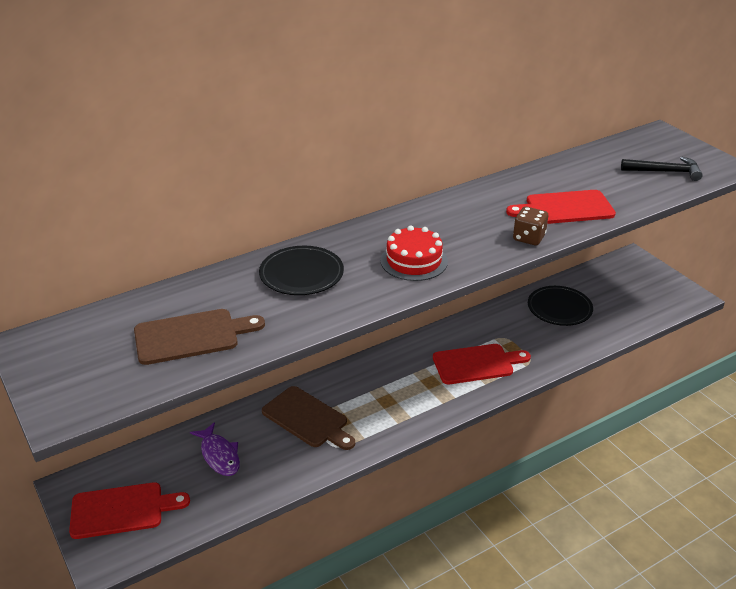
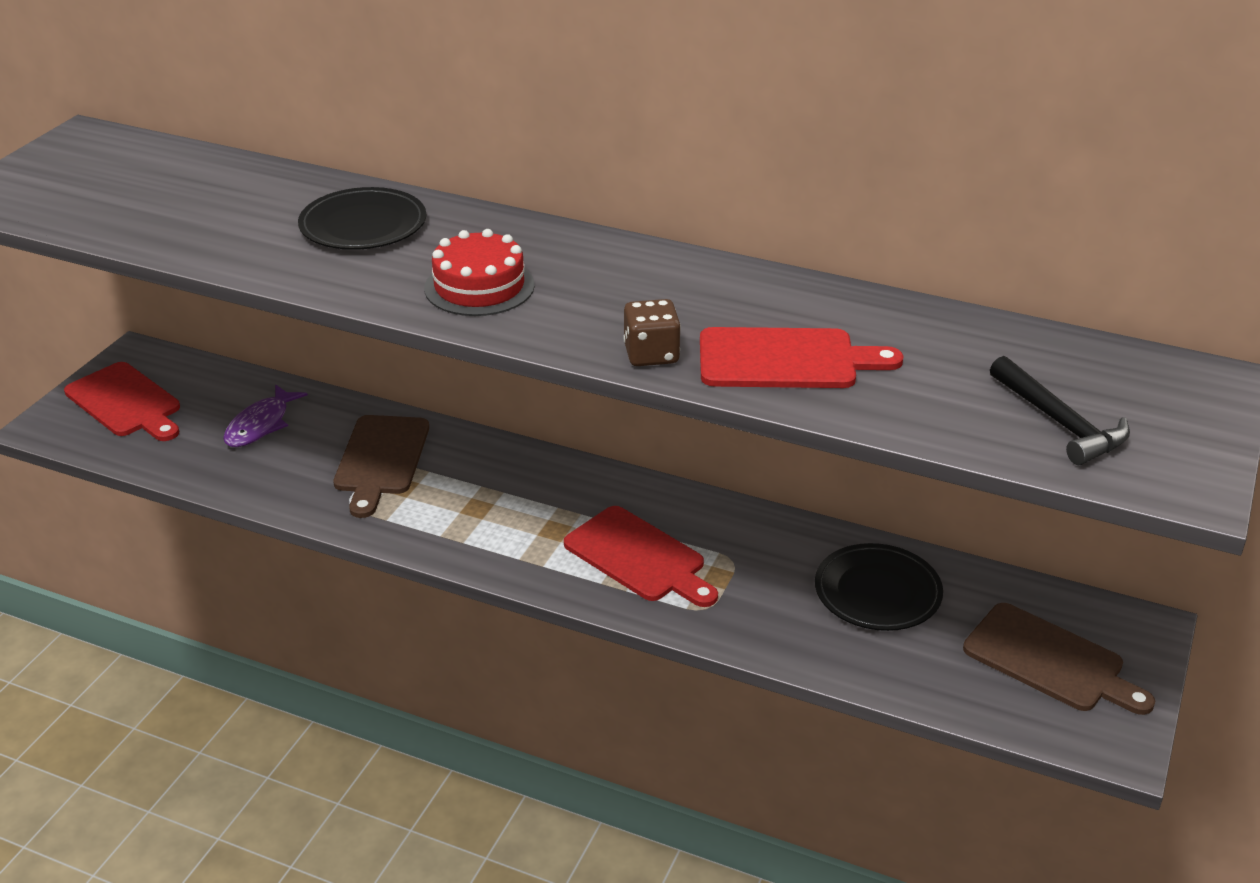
camera: 55 degrees right, 0 degrees up
(191, 336) = (169, 210): brown cutting board -> brown cutting board (1049, 661)
(565, 208) = (785, 360): red cutting board -> red cutting board turned 135 degrees clockwise

